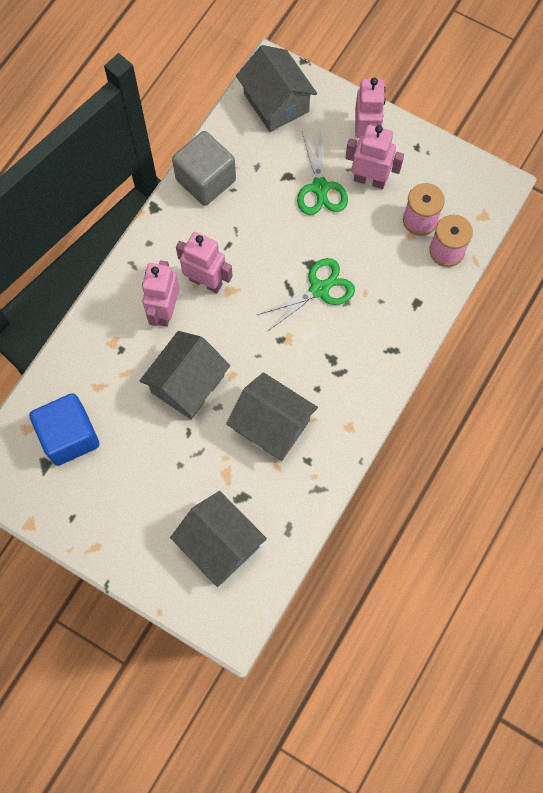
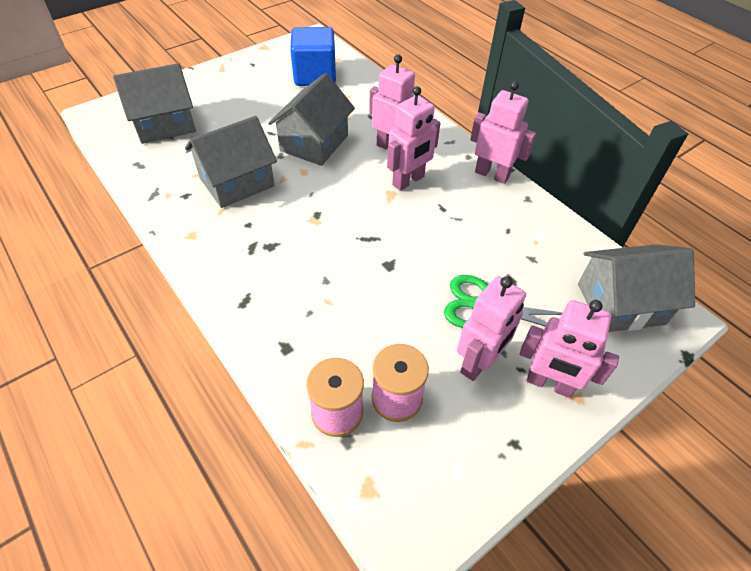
camera: 110 degrees right, 20 degrees down
(167, 217) = (492, 174): none -> pink robot
(187, 384) = (314, 143): grey house -> grey house turned 60 degrees clockwise
(206, 180) = (526, 212): grey cube -> none
(319, 289) = (354, 262): green scissors -> none

